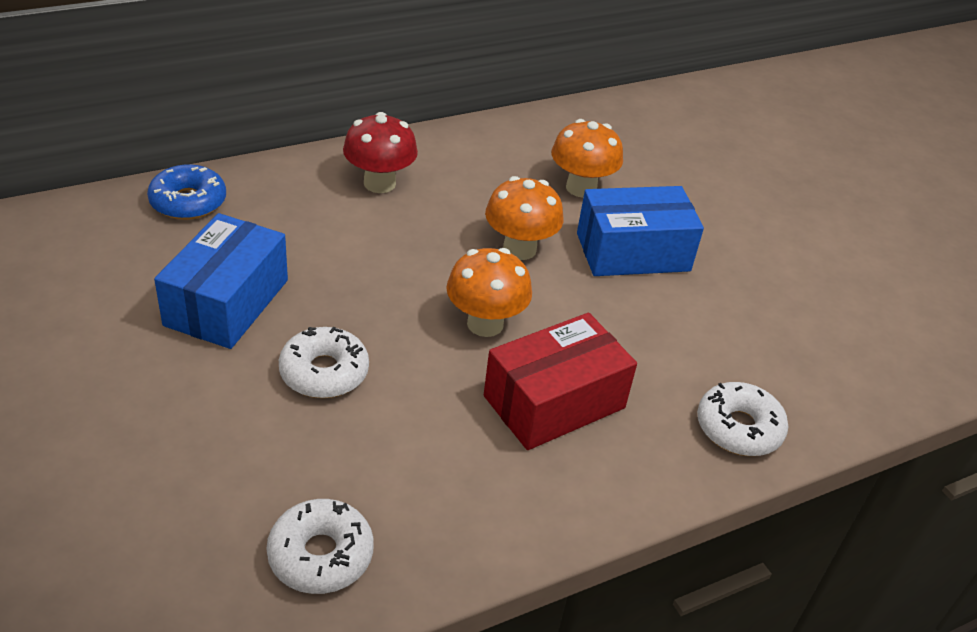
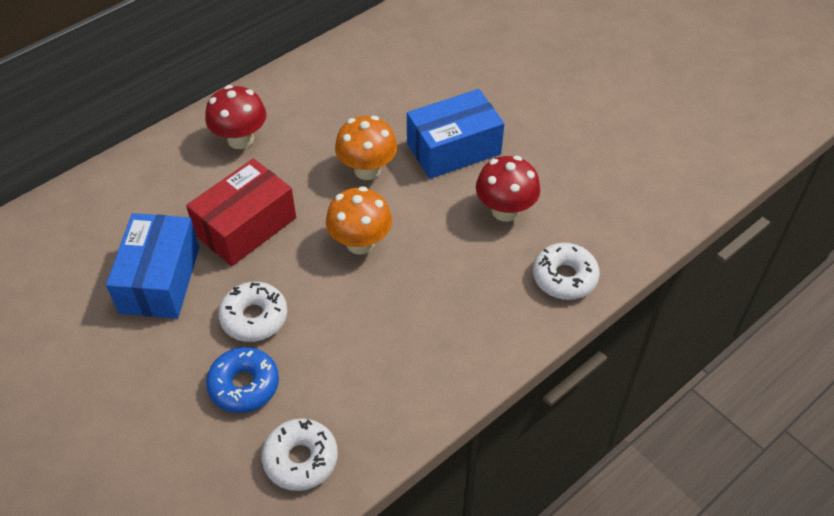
camera: 10 degrees left, 10 degrees up
(188, 202) = (95, 199): blue donut -> blue donut (244, 385)
(554, 402) = (429, 293): red box -> red box (245, 226)
(581, 188) = (399, 100): orange mushroom -> none
(679, 333) = (505, 211): none -> red mushroom

